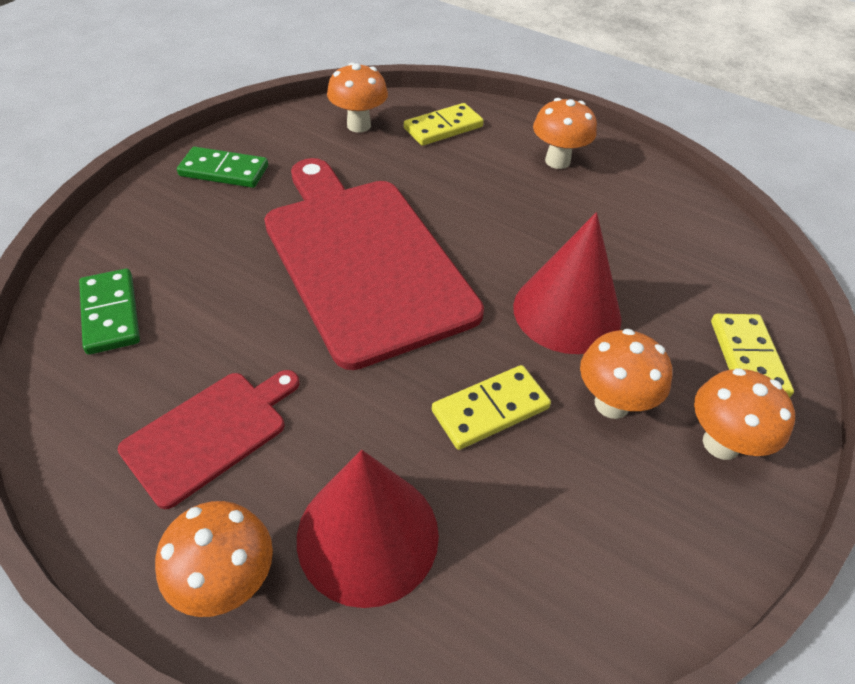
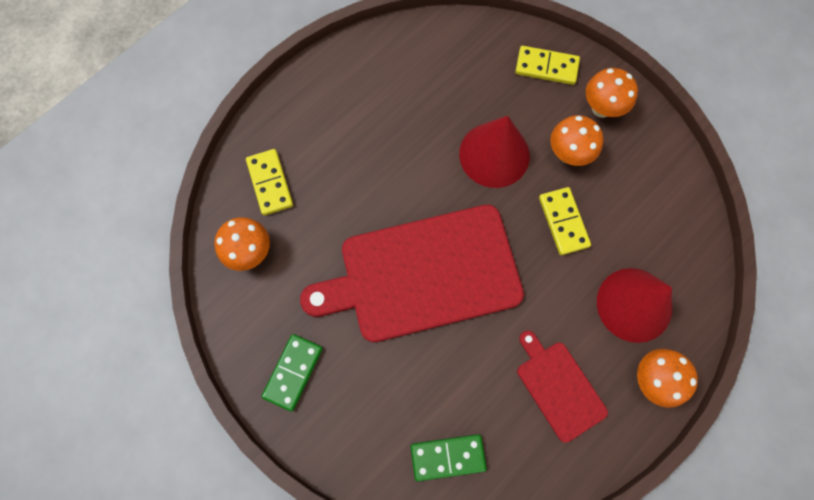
camera: 75 degrees left, 25 degrees up
(557, 161) = (335, 108): orange mushroom -> none

